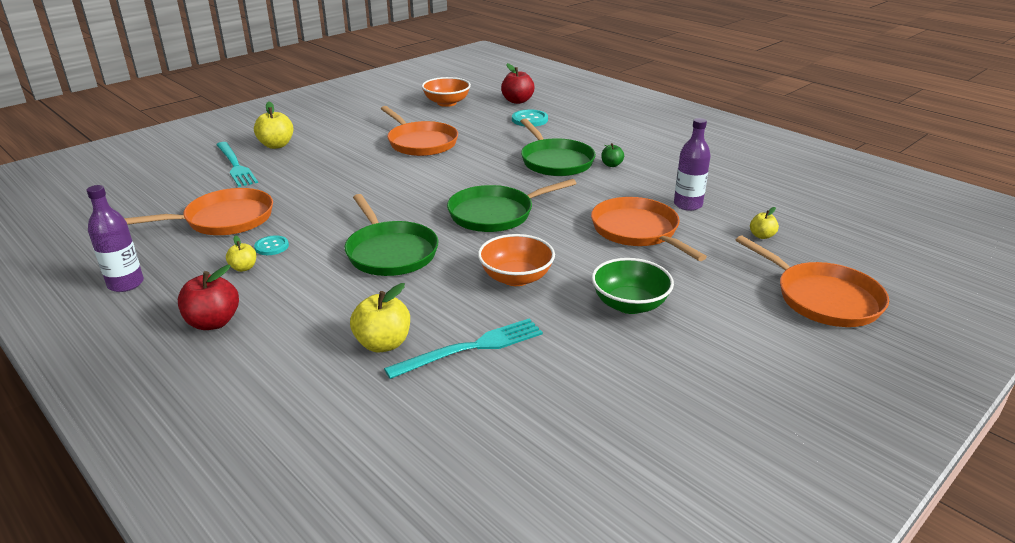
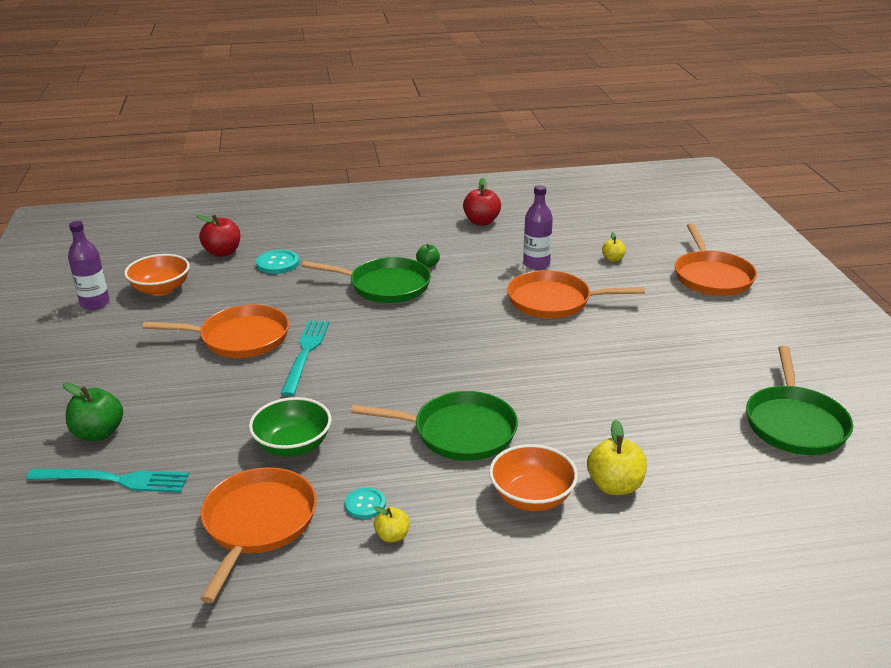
camera: 55 degrees left, 0 degrees up
(126, 284) = (335, 639): purple bottle -> purple bottle (95, 303)
(213, 322) = (487, 584): red apple -> red apple (481, 222)
(276, 145) = (98, 433): yellow apple -> green apple
(471, 348) = (658, 442): turquoise fork -> turquoise fork (305, 354)
(495, 214) = (450, 352): green pan -> green pan (795, 423)
(516, 278) = (571, 383): orange bowl -> orange bowl (532, 497)
(629, 304) = (656, 349): green bowl -> green bowl (293, 445)
(823, 298) = (712, 277): orange pan -> orange pan turned 90 degrees clockwise

